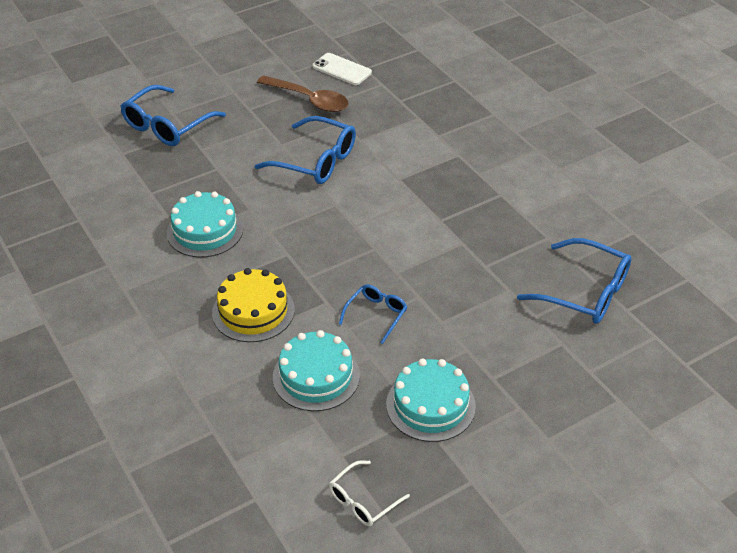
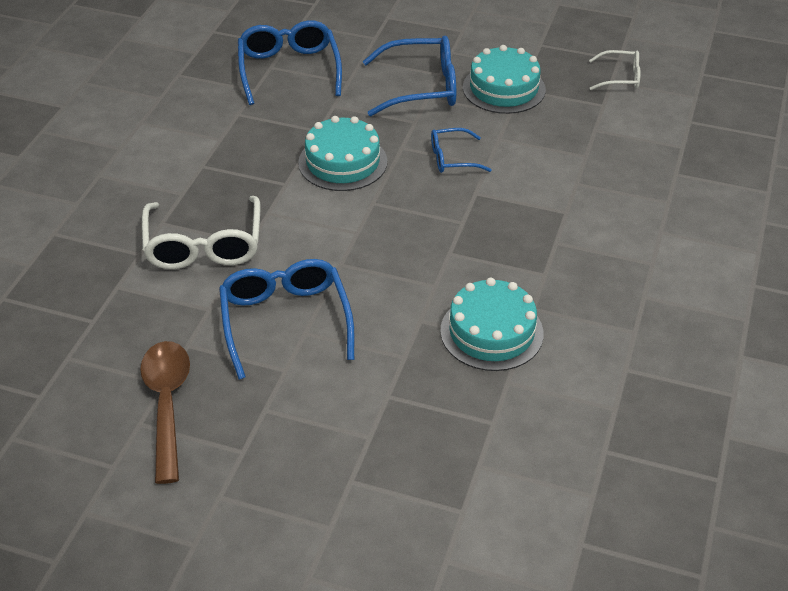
camera: 130 degrees left, 0 degrees up
(166, 126) = (364, 510): blue glasses -> blue glasses (423, 87)
(253, 311) = (542, 229): yellow cake -> none
(316, 376) = (556, 154): turquoise cake -> turquoise cake (342, 162)
(342, 69) = (63, 417): white phone -> none
(416, 160) = (204, 246): none -> white glasses

